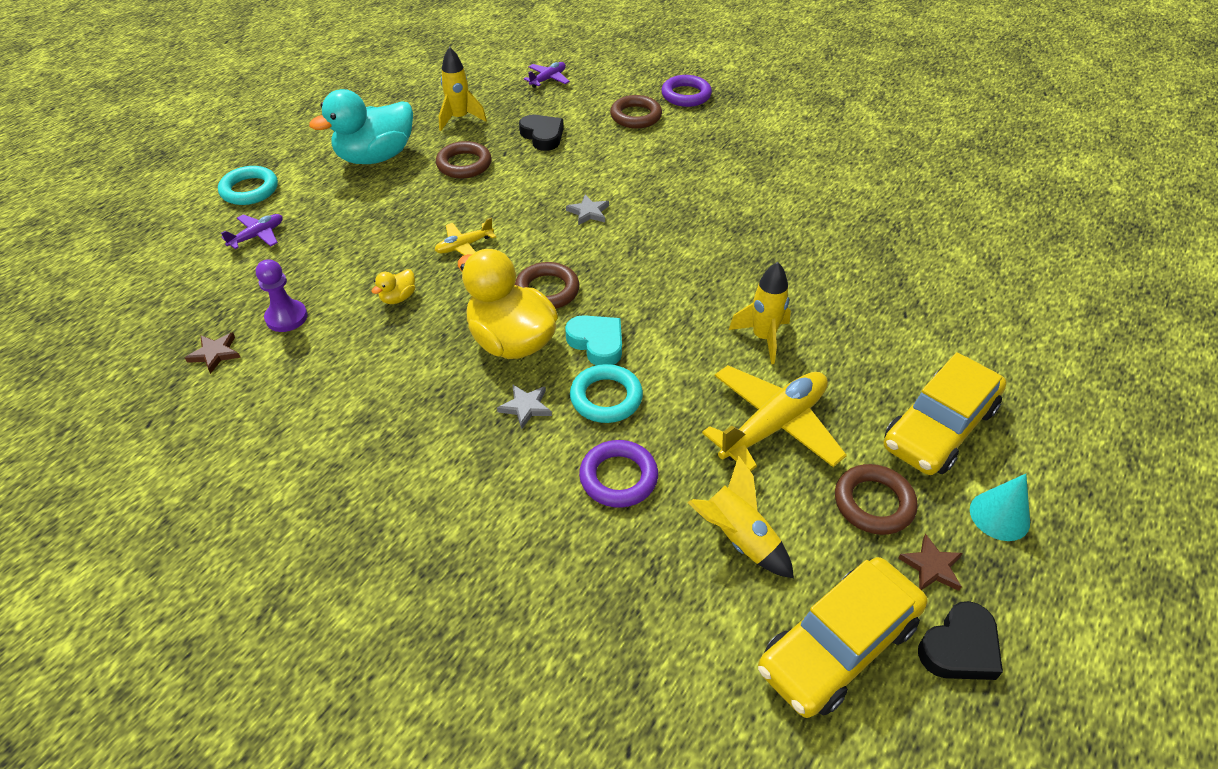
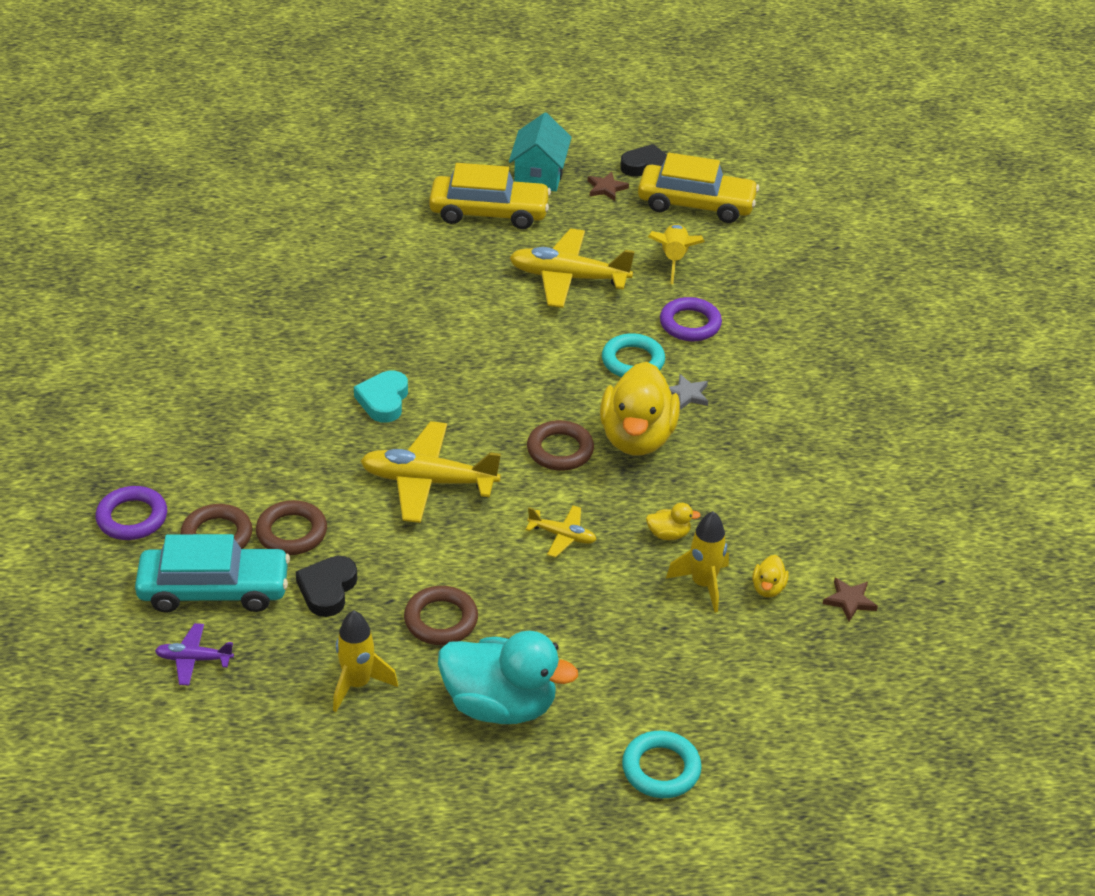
camera: 130 degrees left, 5 degrees down
(257, 236) = (710, 697): purple plane -> none
(286, 317) = (768, 588): purple pawn -> yellow duck
(588, 212) = (428, 482): grey star -> yellow plane
(592, 101) = (214, 590): none -> turquoise car
(597, 343) = (586, 392): turquoise heart -> turquoise heart (383, 400)
(763, 338) = (486, 313): yellow rocket -> yellow rocket (703, 584)
(873, 503) = (585, 220): brown ring -> brown ring (291, 532)
(999, 516) = (539, 174): turquoise cone -> turquoise house

